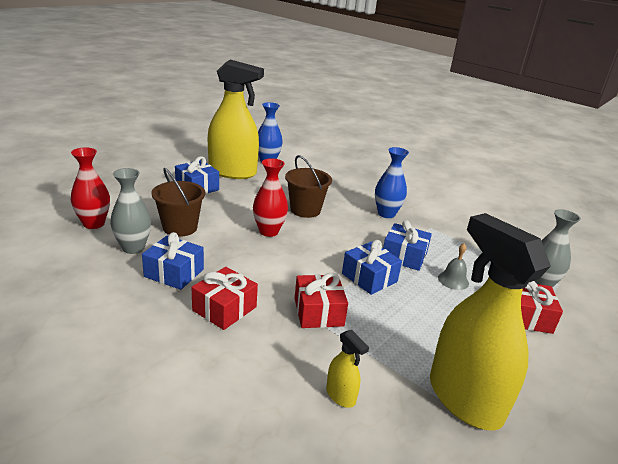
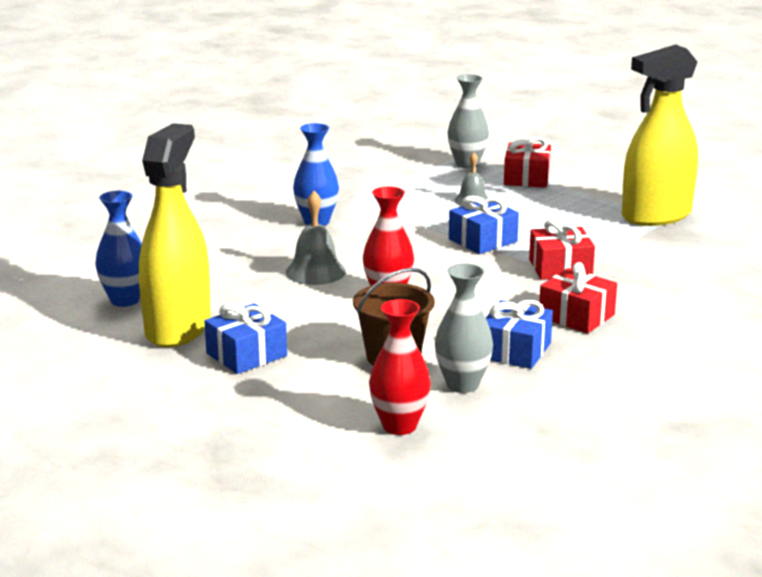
camera: 85 degrees left, 5 degrees down
(305, 210) = (315, 271): brown bucket -> grey bell
(341, 395) = (679, 262): yellow spray bottle -> none
(404, 256) = (428, 220): blue gift -> none

